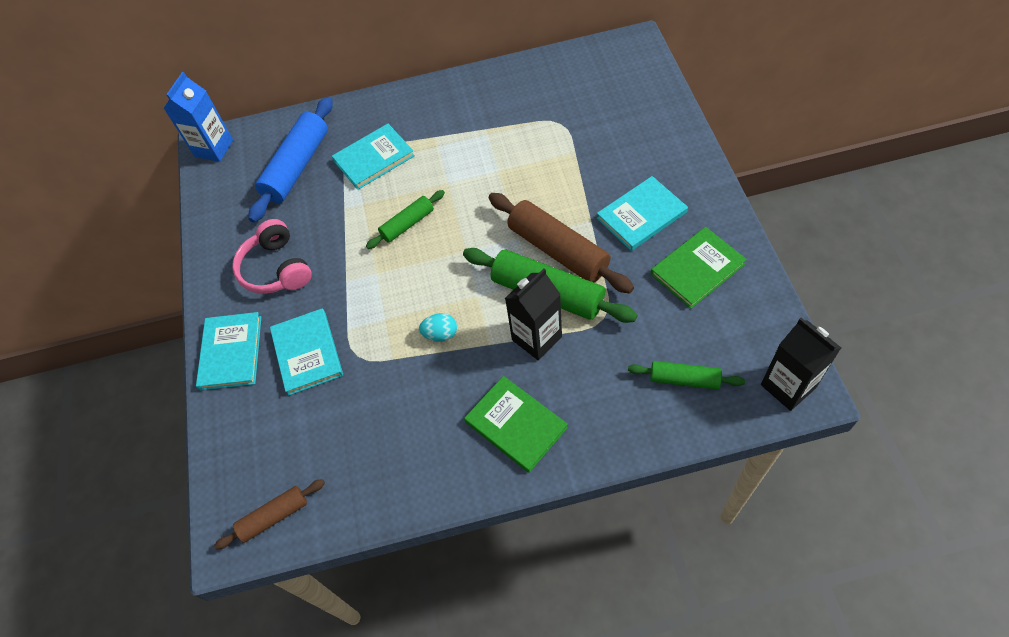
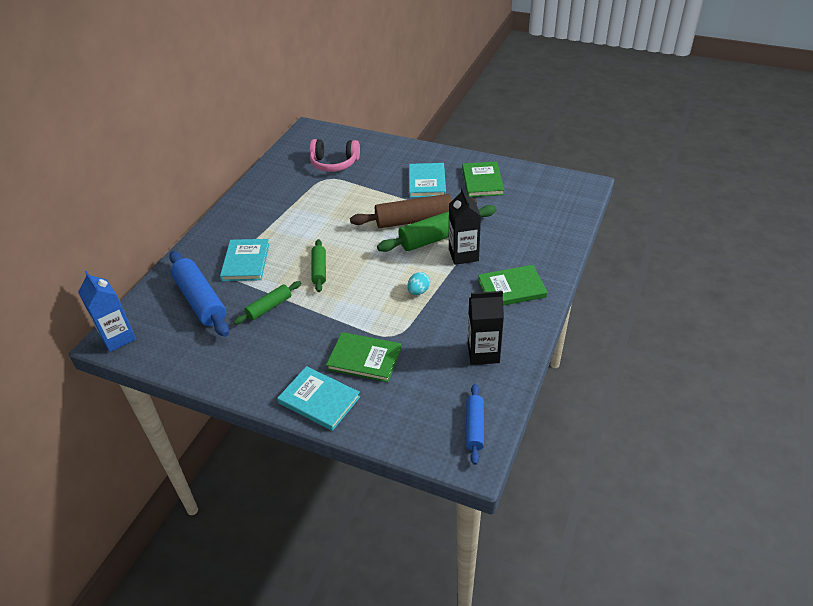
camera: 60 degrees left, 15 degrees down
(274, 517) = (474, 427): brown rolling pin -> blue rolling pin
(276, 269) = (276, 347): pink headphones -> pink headphones (334, 163)
(307, 353) = (364, 359): turquoise book -> green book
(684, 379) = (543, 217): green rolling pin -> green rolling pin (269, 307)
(788, 386) = (578, 188): black carton -> black carton (483, 353)

